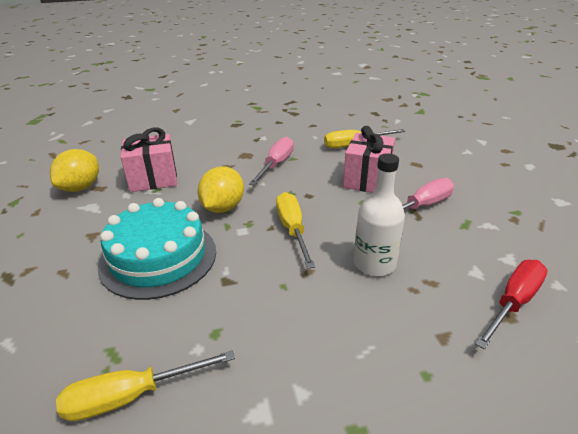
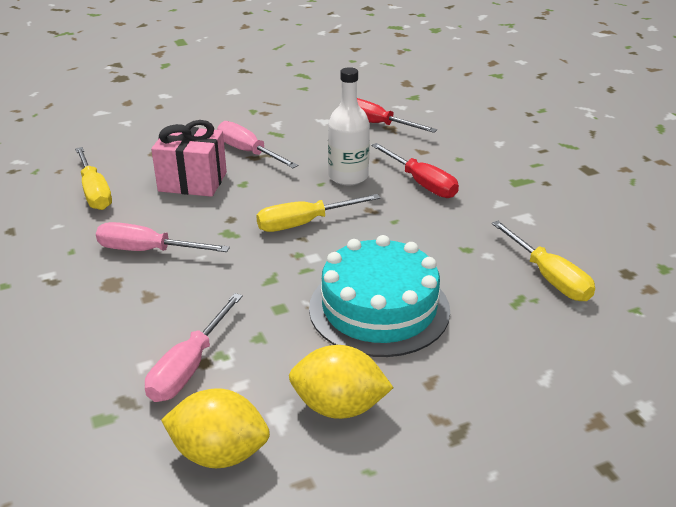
camera: 100 degrees left, 0 degrees up
(153, 179) = (189, 366): pink gift -> pink screwdriver
(223, 208) = (266, 279): yellow lemon -> yellow lemon (339, 407)
(357, 320) = (421, 183): none -> red screwdriver

